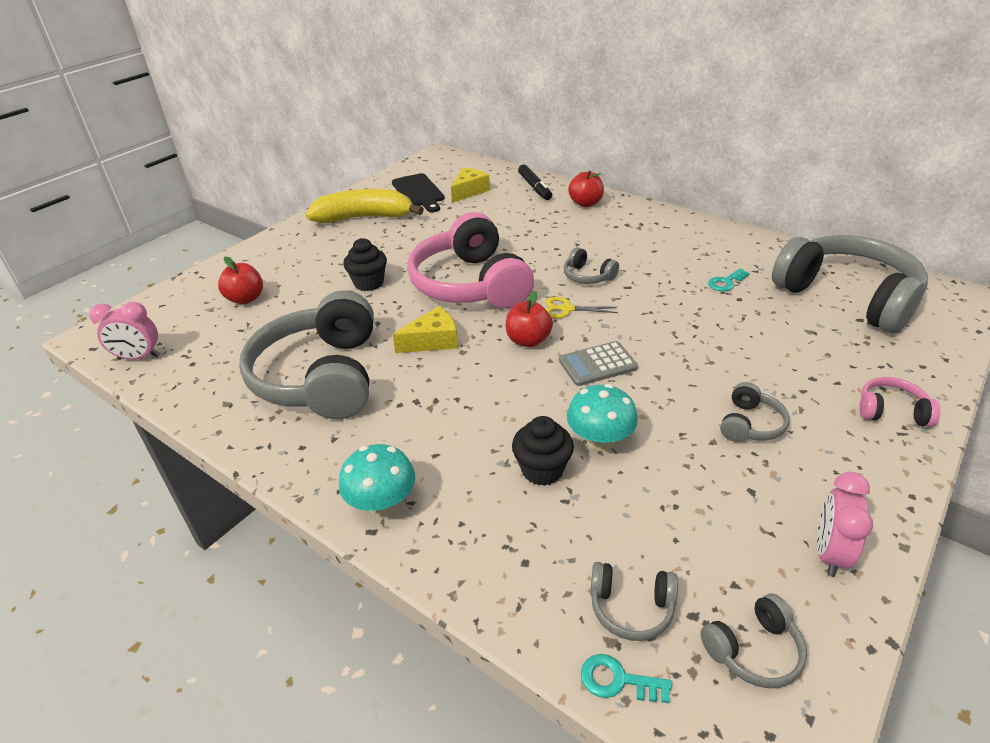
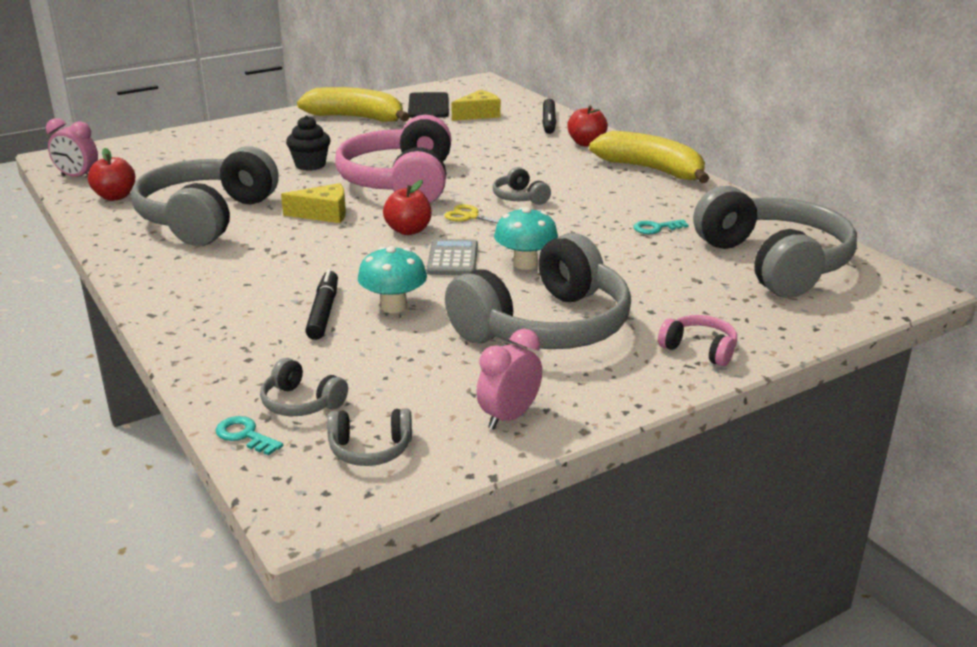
camera: 20 degrees right, 10 degrees down
(246, 299) = (196, 156): red apple -> red apple (115, 197)
(382, 504) = (175, 302): turquoise mushroom -> turquoise mushroom (525, 264)
(542, 470) = (323, 312): black cupcake -> black marker
(597, 364) = (453, 259): grey calculator -> grey calculator turned 90 degrees clockwise
(662, 220) = (652, 170): none -> yellow banana
(750, 424) = (545, 327): grey headphones -> grey headphones, size x2.38

